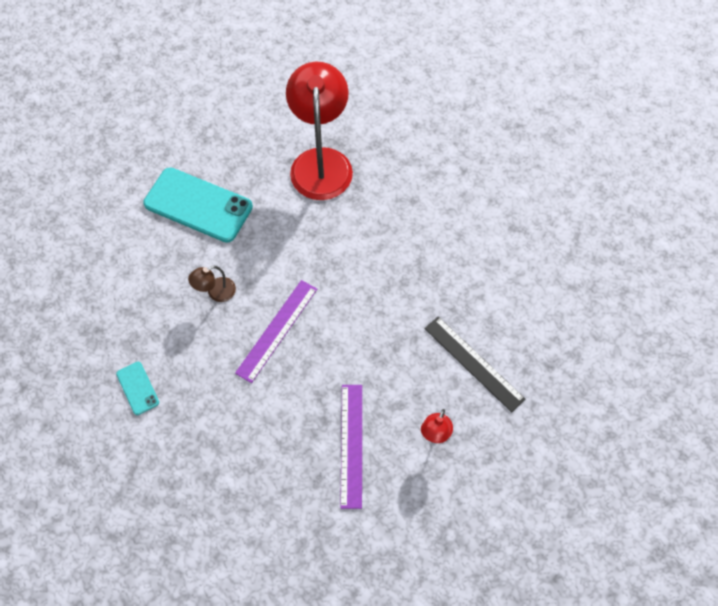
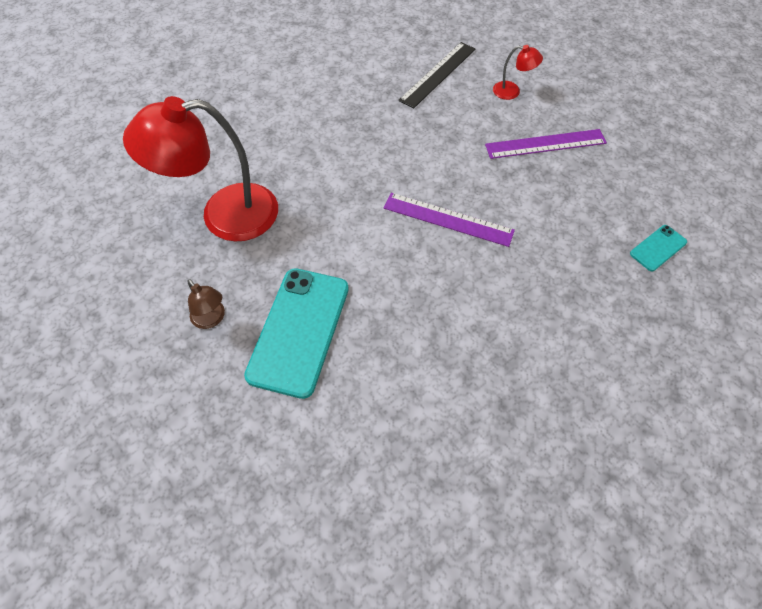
camera: 100 degrees left, 5 degrees down
(138, 388) = (559, 337): turquoise phone -> turquoise phone (658, 248)
(216, 292) = (417, 285): brown lamp -> brown lamp (212, 319)

